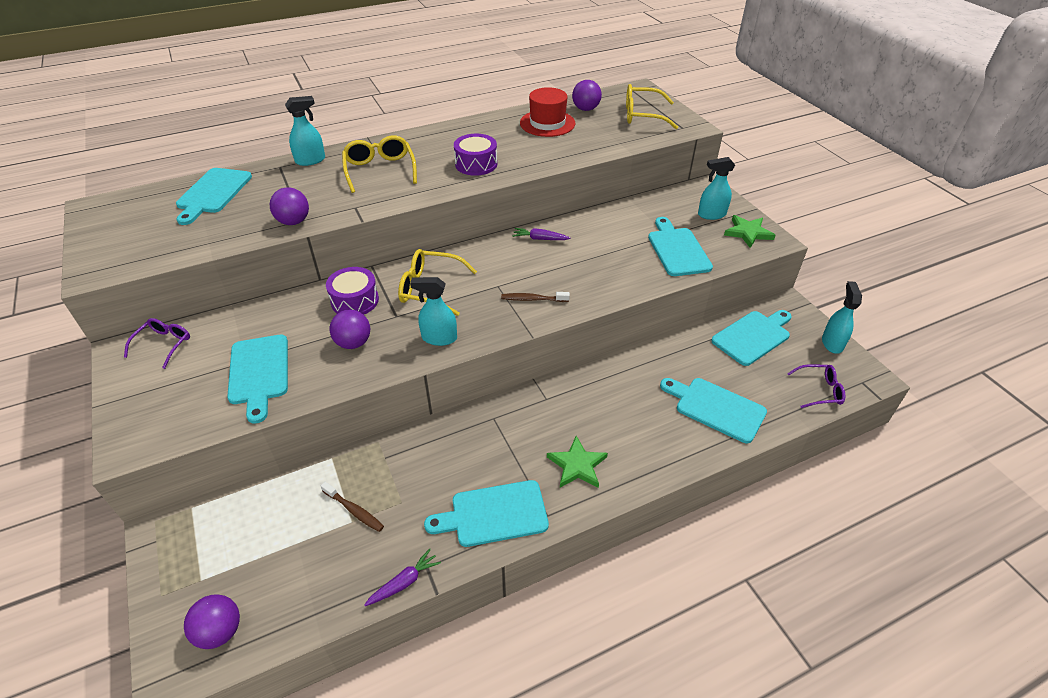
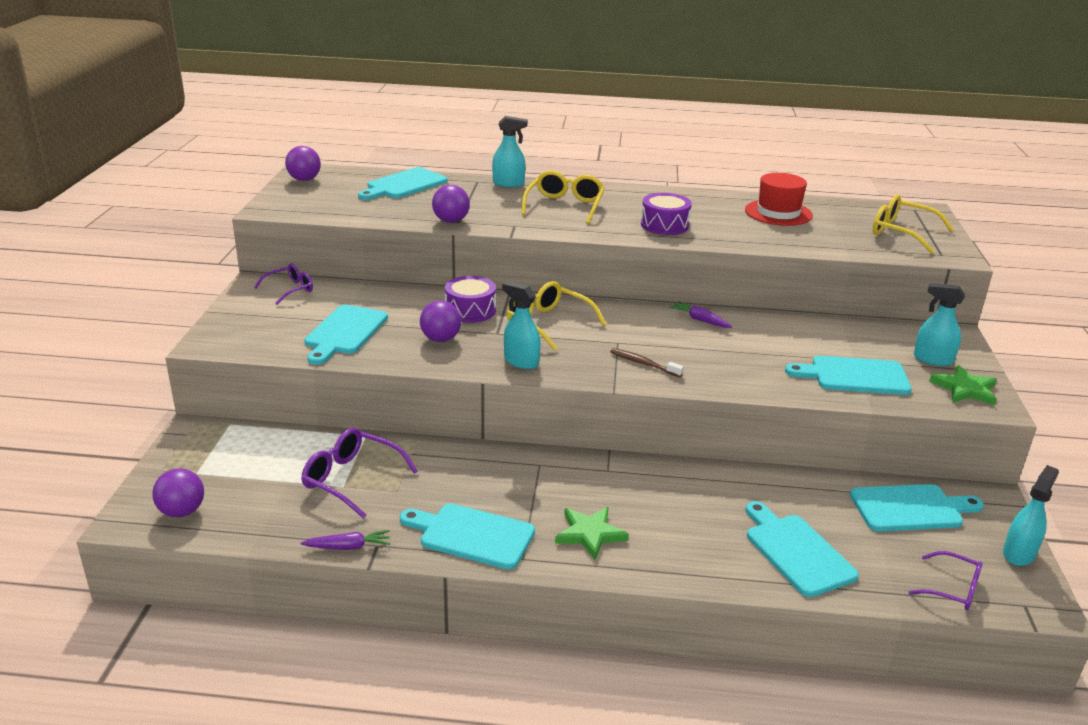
camera: 30 degrees right, 15 degrees down
(354, 510) = (352, 479): brown toothbrush -> purple glasses
(585, 109) = (837, 212): purple ball -> purple ball (304, 179)
(677, 249) = (854, 376): turquoise cutting board -> turquoise cutting board turned 105 degrees counterclockwise

